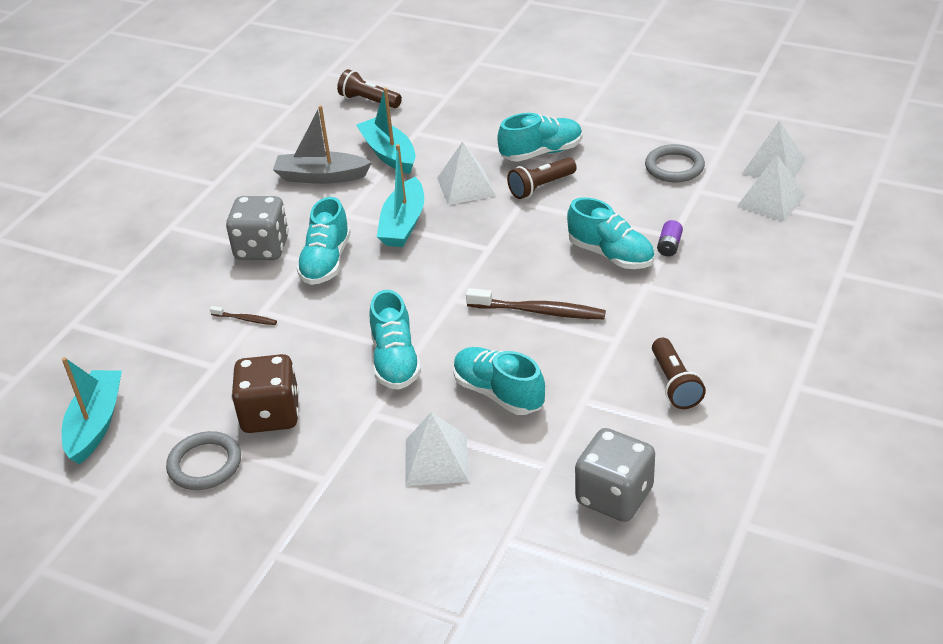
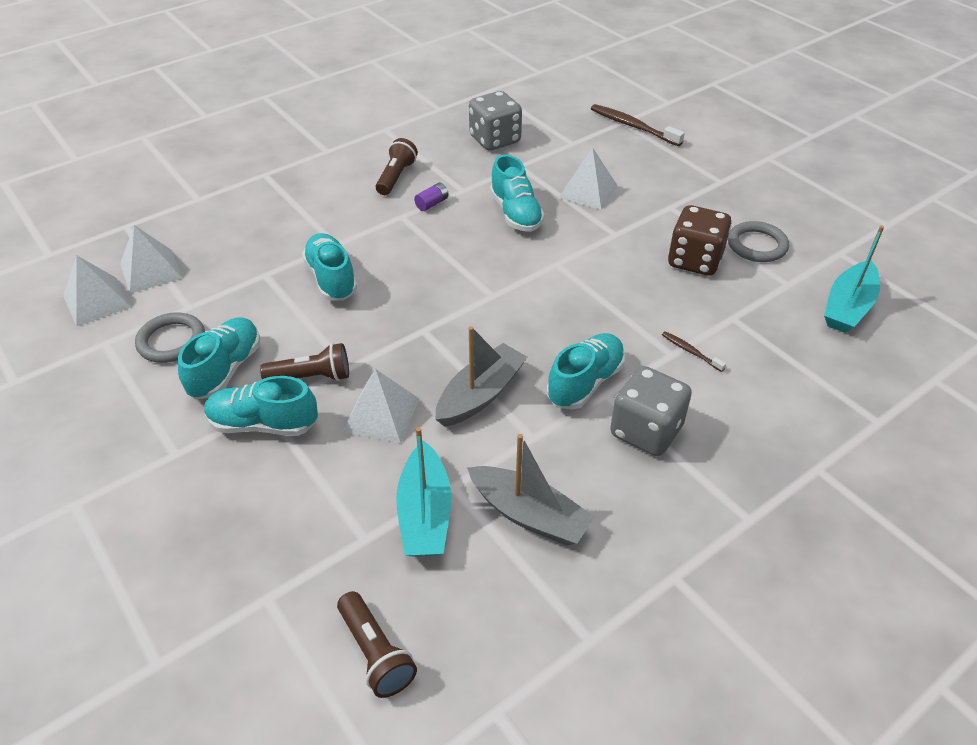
camera: 155 degrees left, 5 degrees up
(395, 361) = (575, 263): turquoise shoe -> turquoise shoe (226, 369)
(403, 224) = (480, 395): turquoise boat -> grey boat
(539, 311) = (435, 257): brown toothbrush -> brown toothbrush (633, 126)
(669, 246) = (279, 267): purple battery -> purple battery (432, 204)

